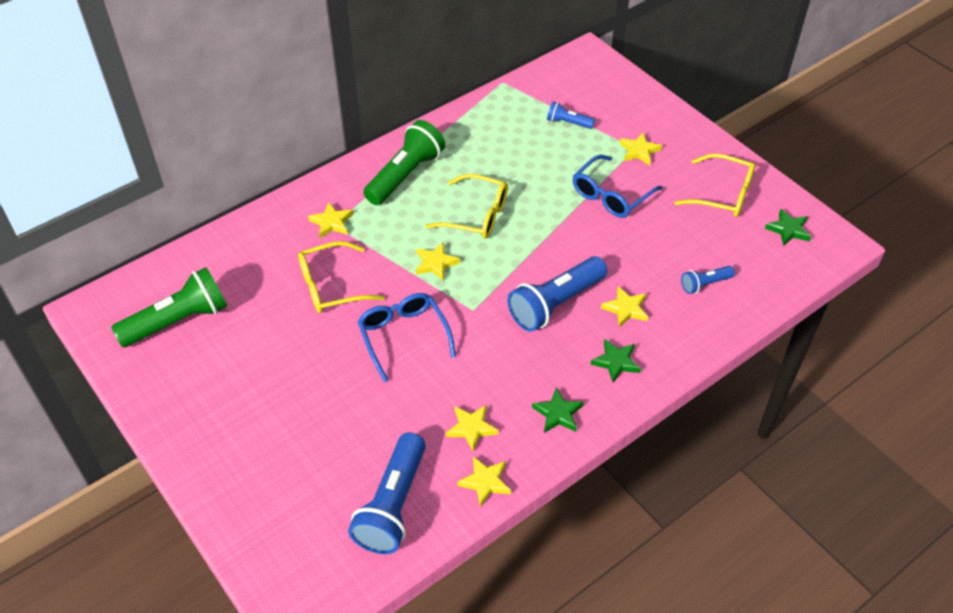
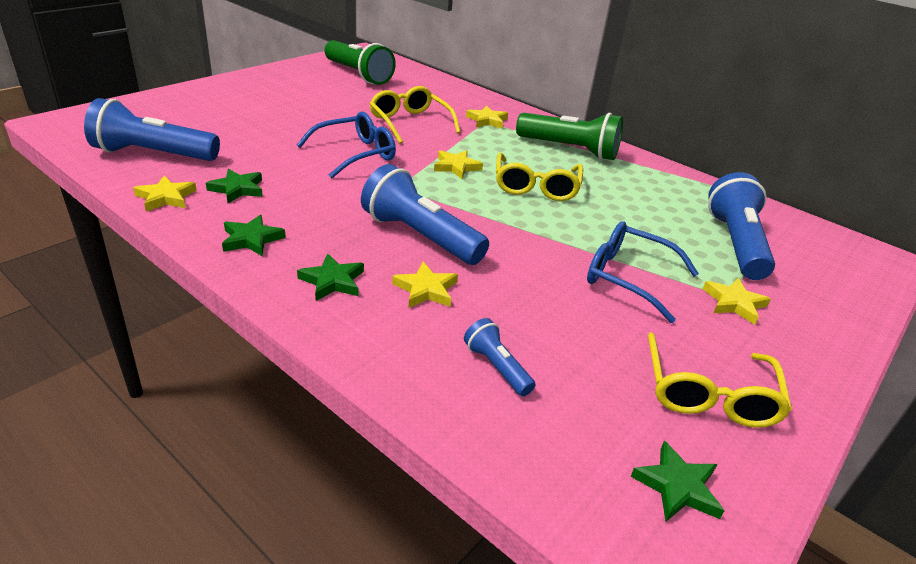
camera: 75 degrees right, 15 degrees down
(471, 428) = (237, 189): yellow star -> green star
(568, 123) = (735, 244): blue flashlight -> blue flashlight, size x1.99

